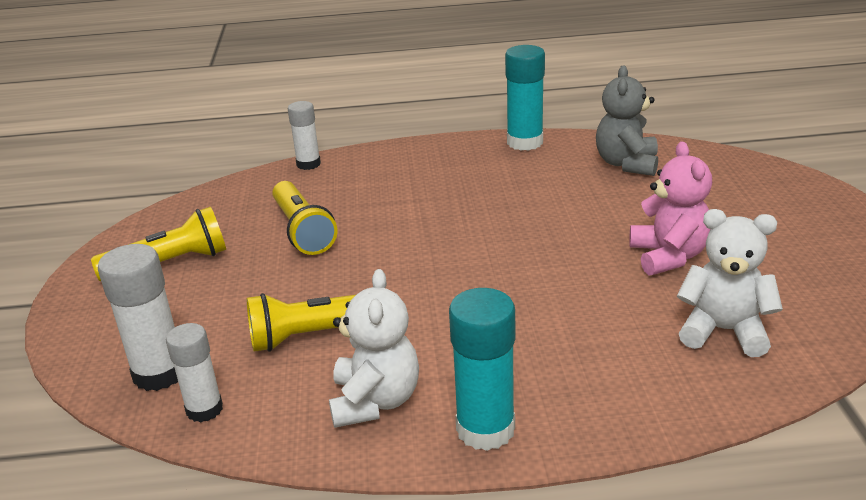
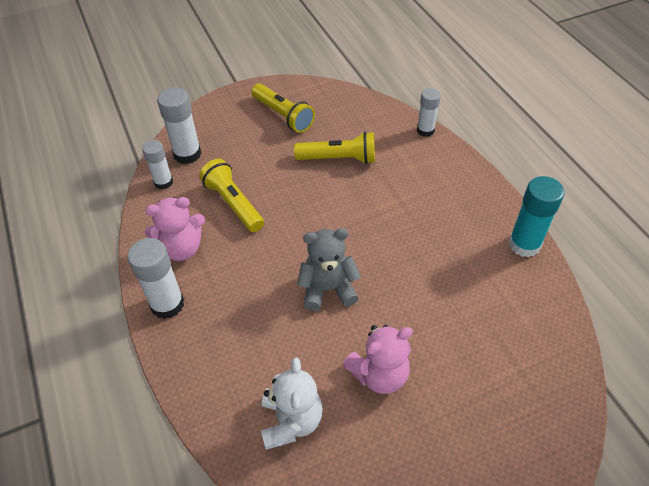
camera: 70 degrees right, 20 degrees up
(303, 231) = (339, 159): yellow flashlight -> yellow flashlight turned 135 degrees counterclockwise
(375, 401) = (182, 248): white teddy bear -> pink teddy bear
(485, 429) = (167, 304): turquoise glue stick -> white glue stick
(626, 164) = (520, 324): grey teddy bear -> grey teddy bear (328, 289)

